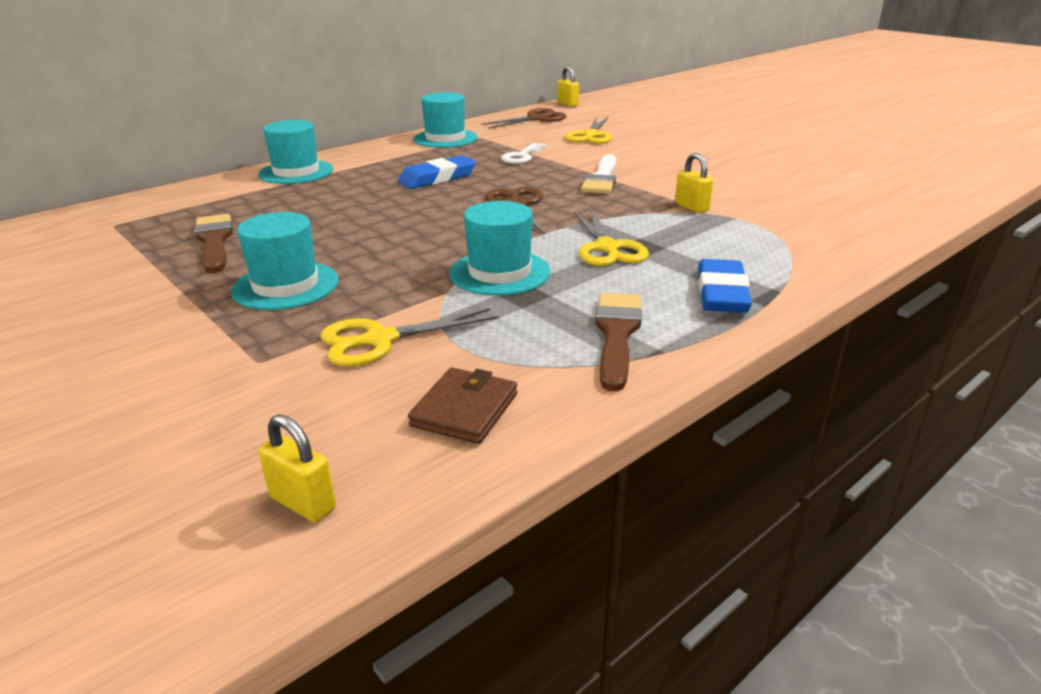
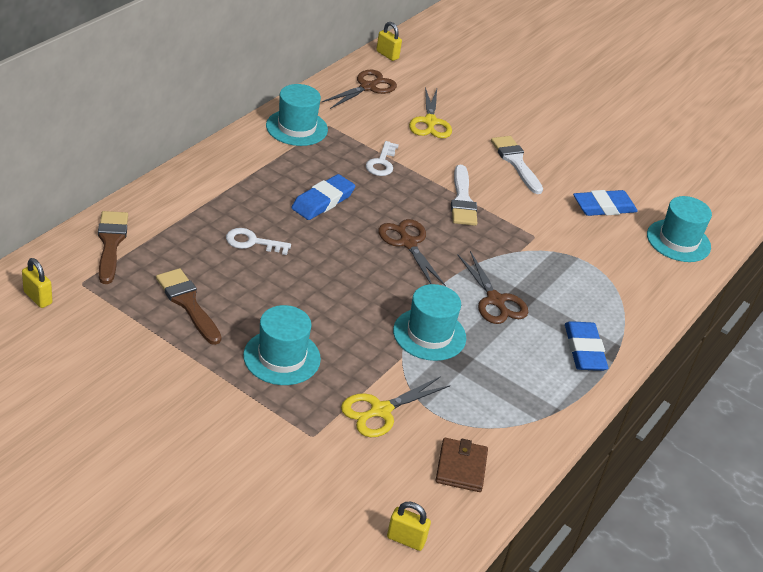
camera: 20 degrees left, 10 degrees up
(296, 172) = (188, 192): turquoise hat -> turquoise hat (678, 241)
(334, 202) = (252, 242): none -> white key
(607, 248) = (495, 300): yellow scissors -> brown scissors
(616, 334) = (528, 396): brown brush -> brown brush (111, 243)
(678, 156) = (516, 162): none -> white brush
(691, 207) = (543, 243): yellow padlock -> yellow padlock (38, 298)
(779, 184) = (604, 207): none -> blue eraser

